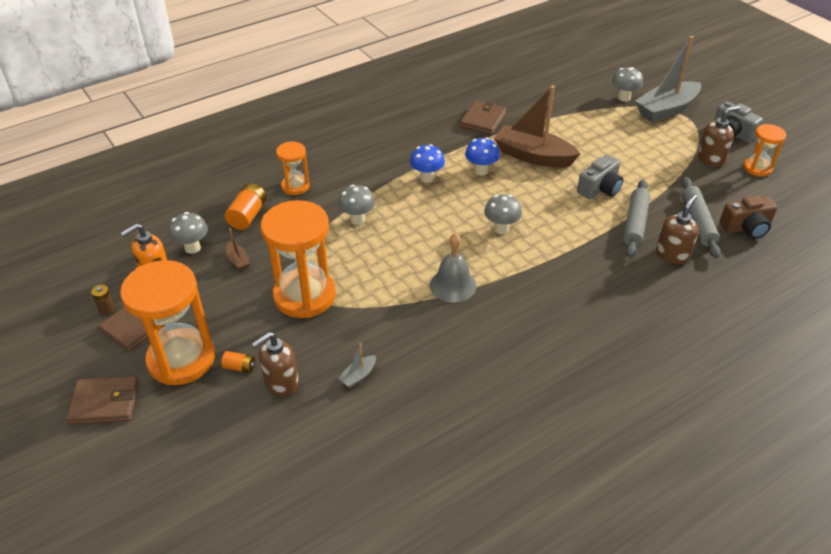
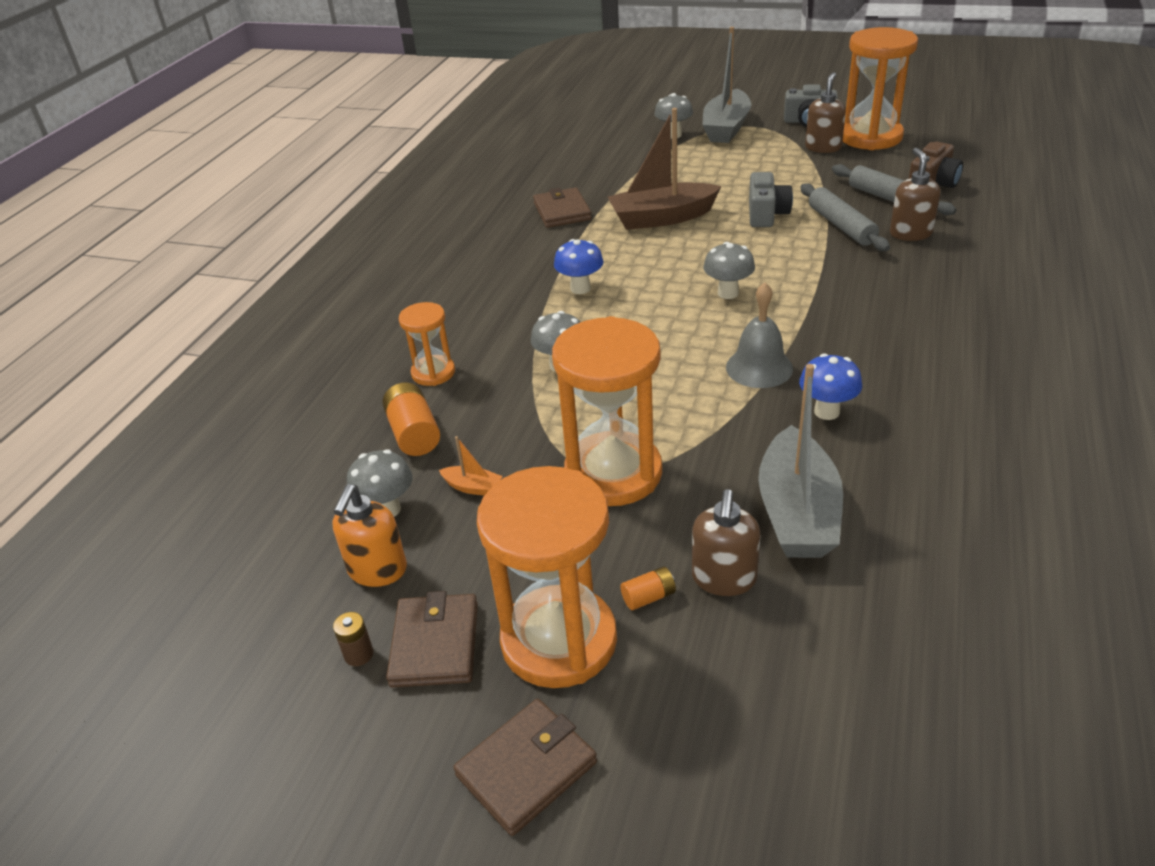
camera: 35 degrees left, 5 degrees down
(238, 261) = (473, 487): brown boat -> orange boat
(358, 376) = (797, 512): grey boat -> grey boat, size x2.43
(481, 171) = (628, 254): blue mushroom -> blue mushroom (827, 412)
(757, 168) = (870, 137): orange hourglass -> orange hourglass, size x1.91

